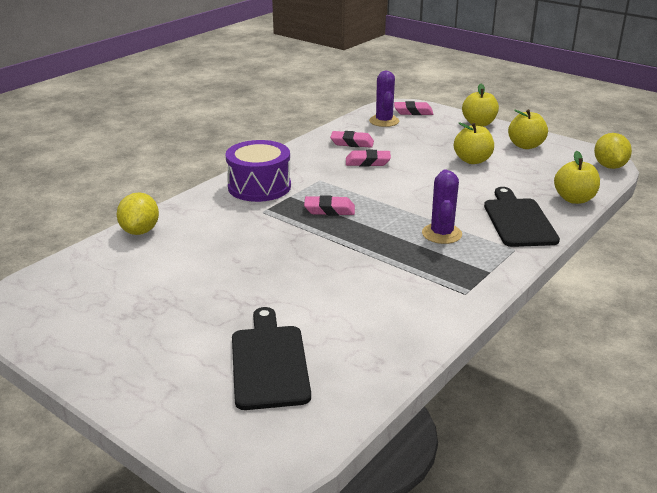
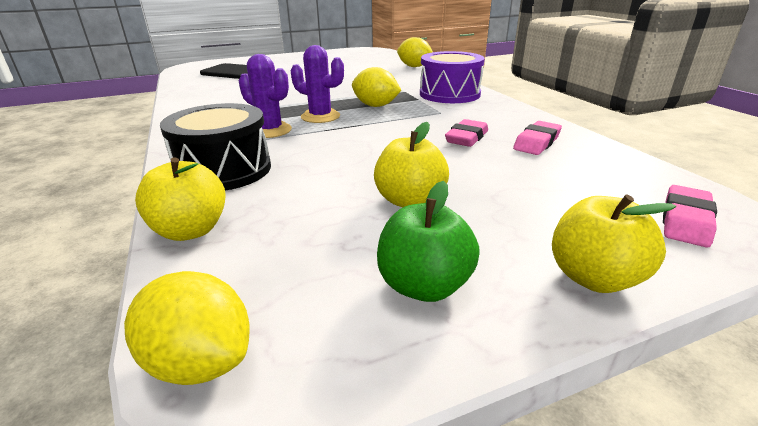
camera: 120 degrees right, 0 degrees up
(329, 210) = (375, 106): pink eraser -> yellow lemon
(384, 121) = (627, 181): purple cactus -> purple cactus (320, 116)
(518, 220) = (224, 170): black cutting board -> black drum
(525, 146) = (424, 285): yellow apple -> green apple

